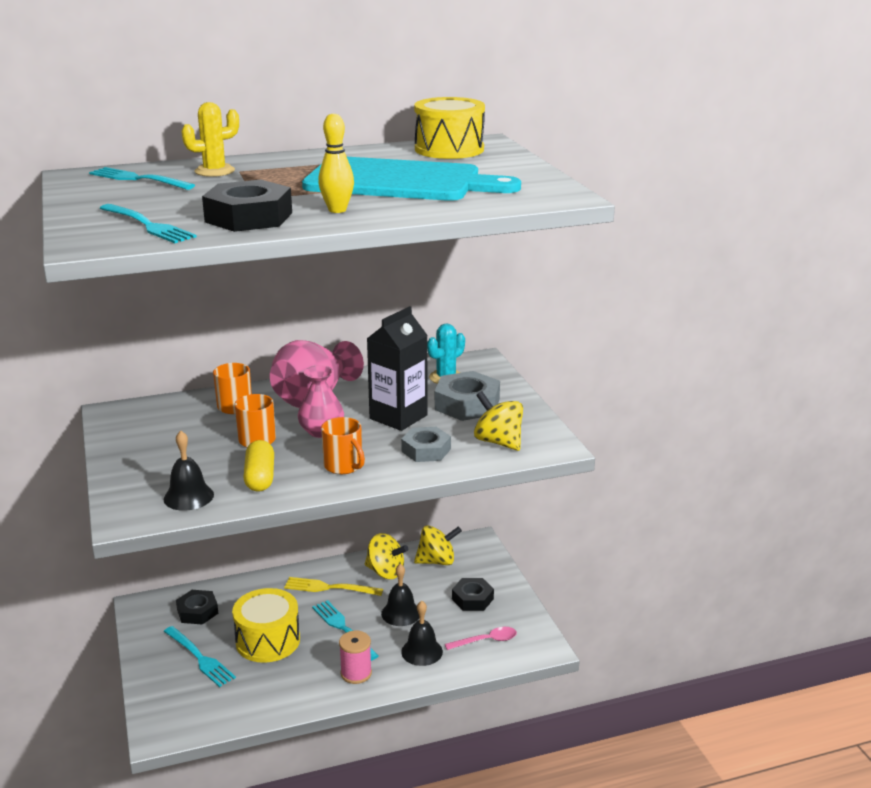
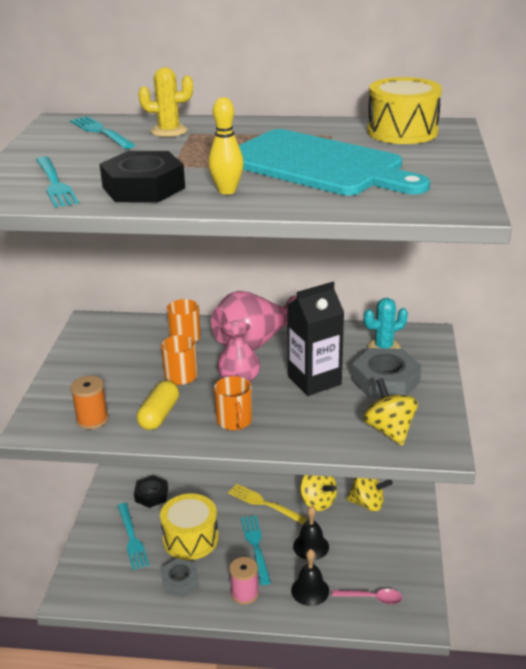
camera: 25 degrees right, 5 degrees up
(188, 496) = (92, 419): black bell -> orange spool
(426, 450) = (316, 422): grey nut -> grey nut (180, 581)
(472, 599) = (380, 551): black nut -> none

